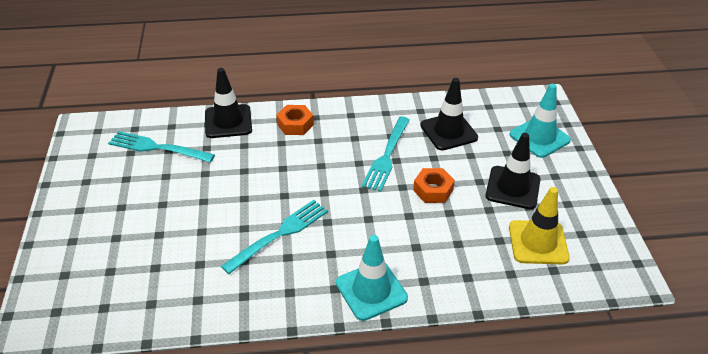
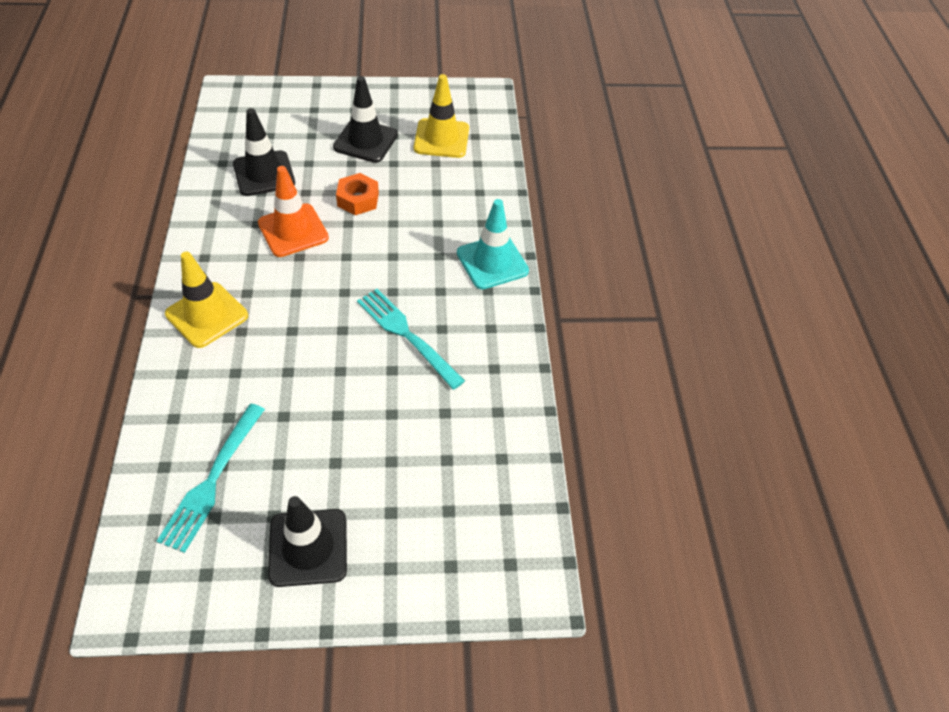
camera: 90 degrees left, 10 degrees up
(228, 121) = (176, 392): black traffic cone -> black traffic cone (308, 547)
(295, 124) = (207, 315): orange nut -> yellow traffic cone
(387, 156) = (293, 230): turquoise fork -> orange traffic cone
(539, 137) = (293, 108): turquoise traffic cone -> none

